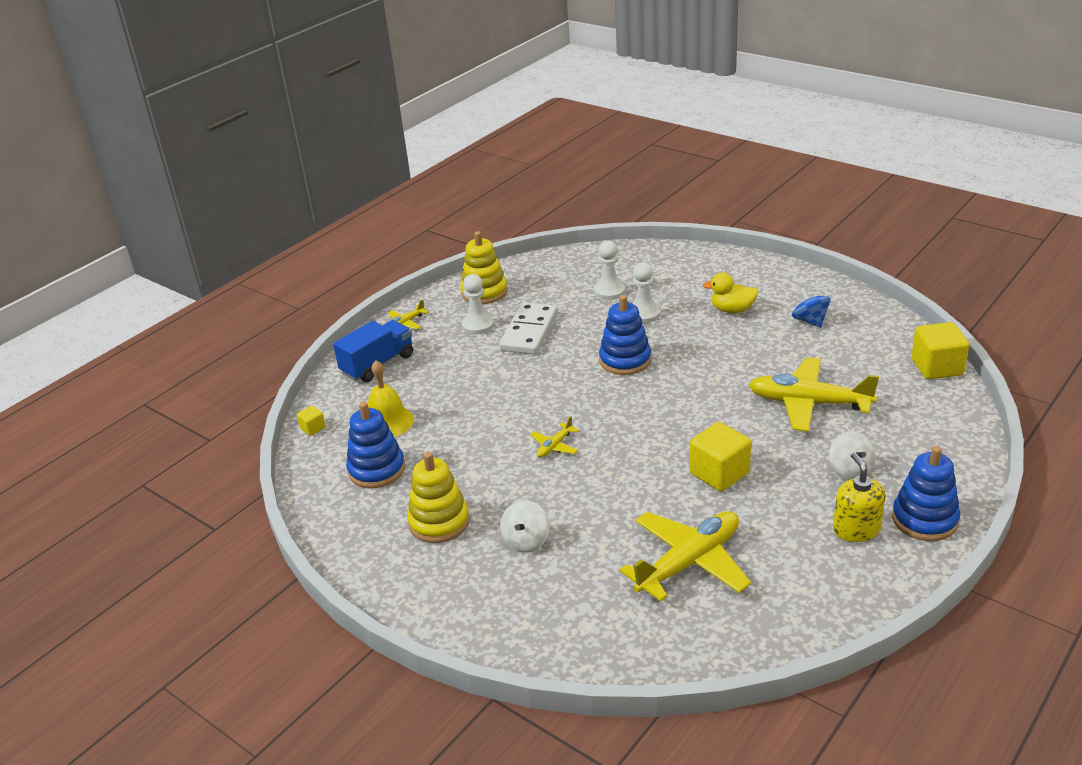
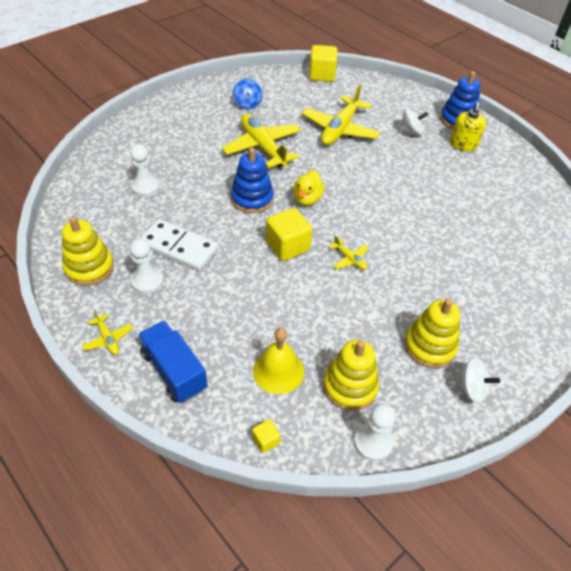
camera: 85 degrees left, 15 degrees up
(376, 470) = (350, 386): blue stacking toy -> yellow stacking toy
(526, 541) = (458, 294): white spinning top -> white spinning top (471, 389)
(643, 314) = (192, 175): white pawn -> white pawn (372, 442)
(689, 562) = (486, 217): yellow plane -> yellow plane (262, 147)
(719, 473) = (402, 183): yellow cube -> yellow cube (287, 246)
(732, 310) = (213, 132): yellow duck -> yellow duck (307, 199)
(810, 321) = (247, 104): blue spinning top -> blue spinning top turned 90 degrees counterclockwise
(856, 529) = (463, 145): yellow soap dispenser -> yellow soap dispenser turned 75 degrees counterclockwise

